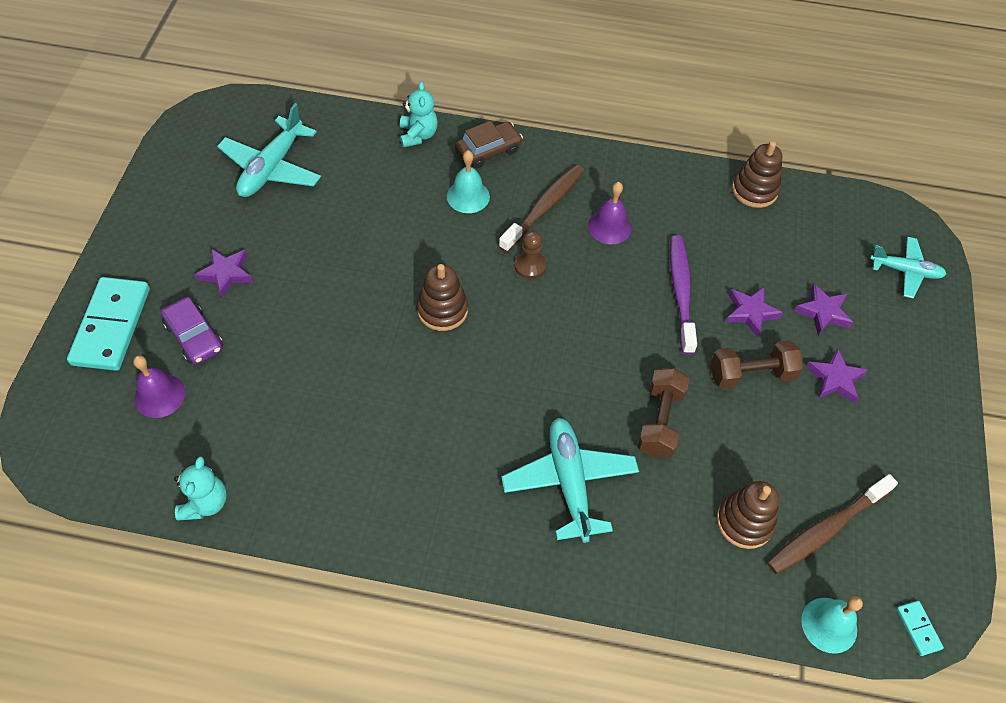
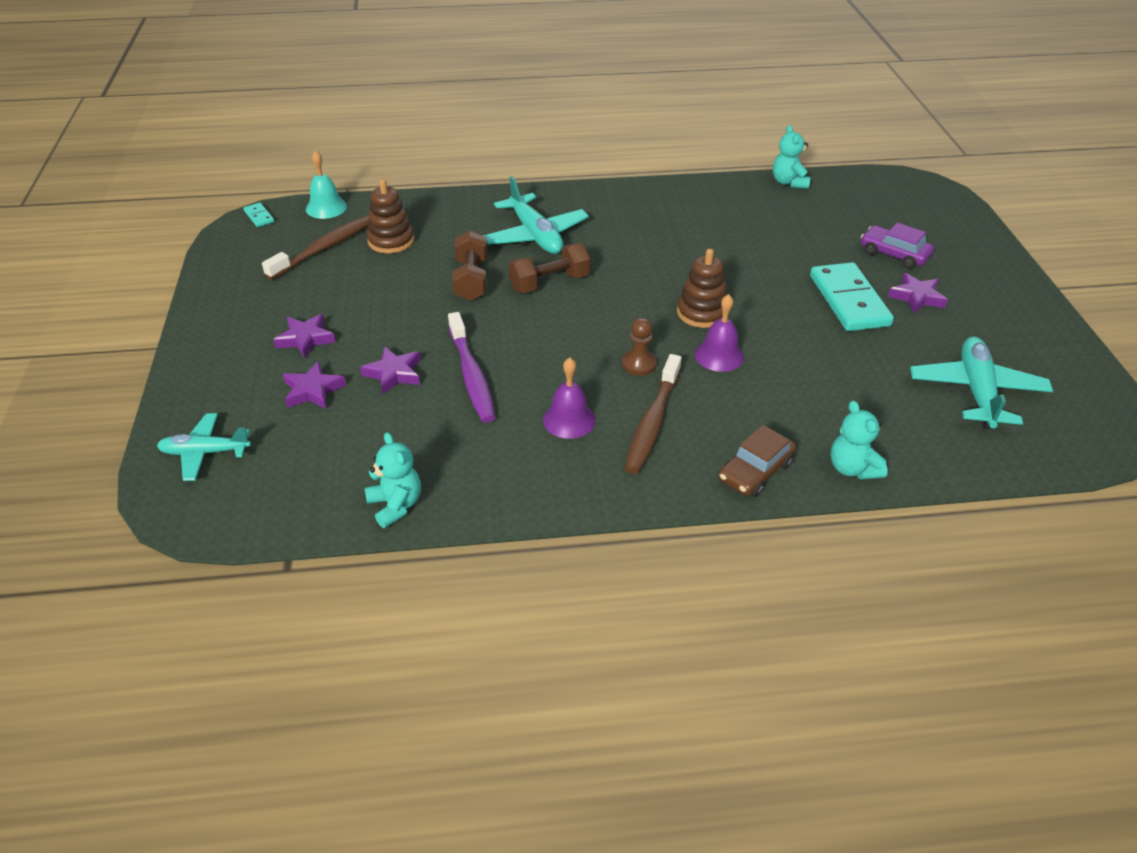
camera: 165 degrees right, 15 degrees down
(112, 326) = (965, 247): turquoise domino -> turquoise domino (848, 300)
(159, 395) = (879, 220): purple bell -> purple bell (719, 355)
(468, 196) = (744, 414): turquoise bell -> none
(751, 374) = (390, 326): brown dumbbell -> brown dumbbell (549, 283)
(754, 190) = (396, 505): brown stacking toy -> turquoise teddy bear

